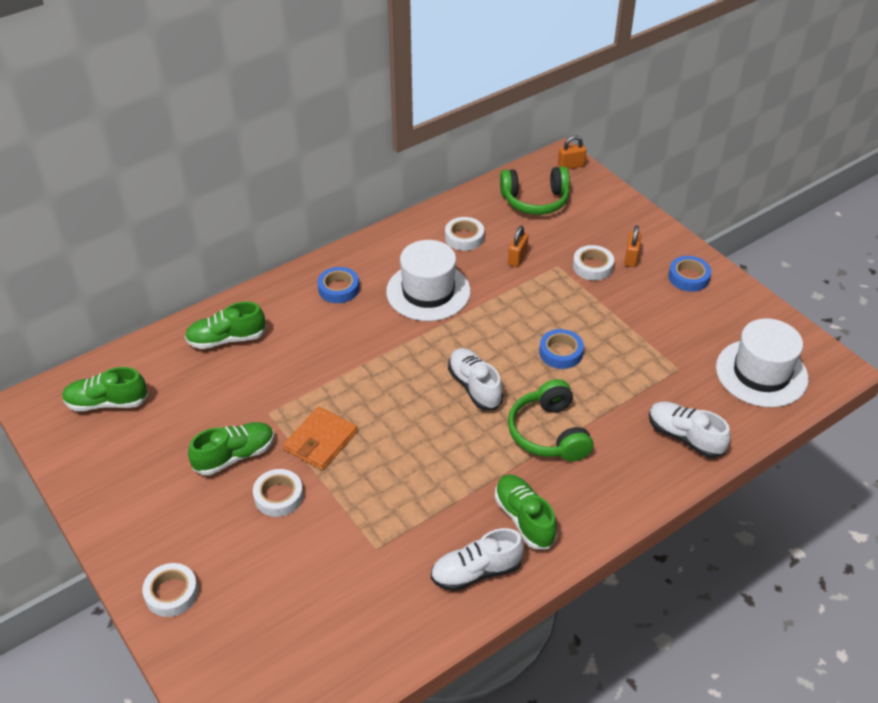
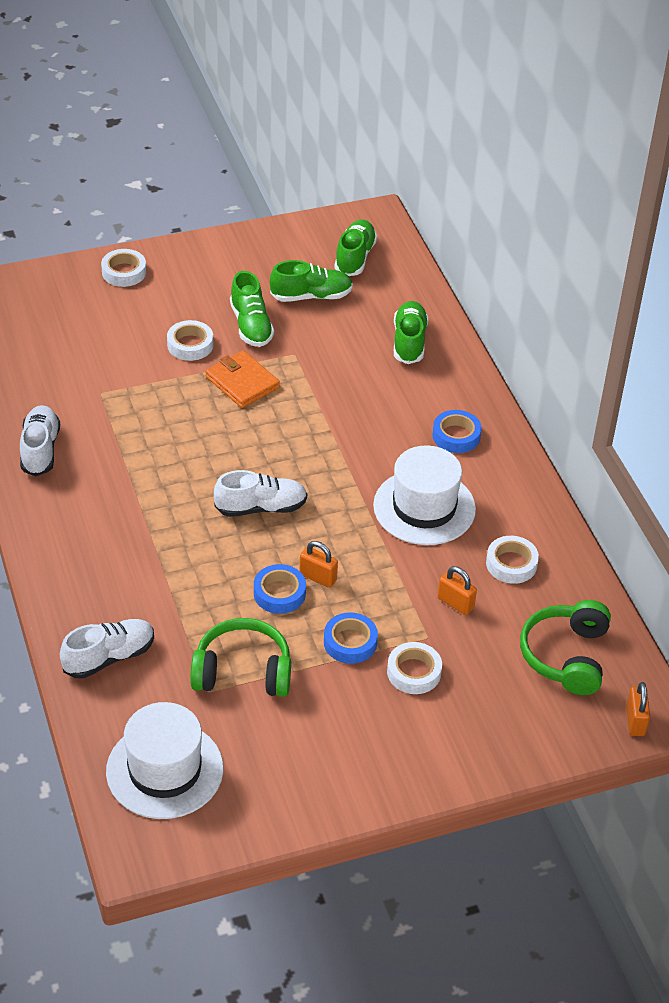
camera: 105 degrees right, 0 degrees up
(524, 518) = (77, 497): green shoe -> green shoe (311, 296)
(549, 433) = (170, 547): green headphones -> green headphones (242, 671)
(631, 258) = (416, 718): orange padlock -> orange padlock (318, 577)
(688, 277) = (357, 766): blue tape -> blue tape (350, 642)

